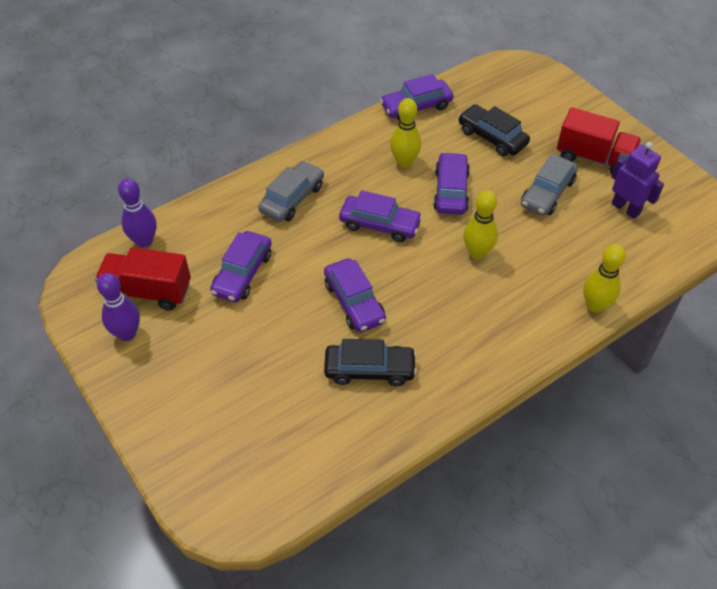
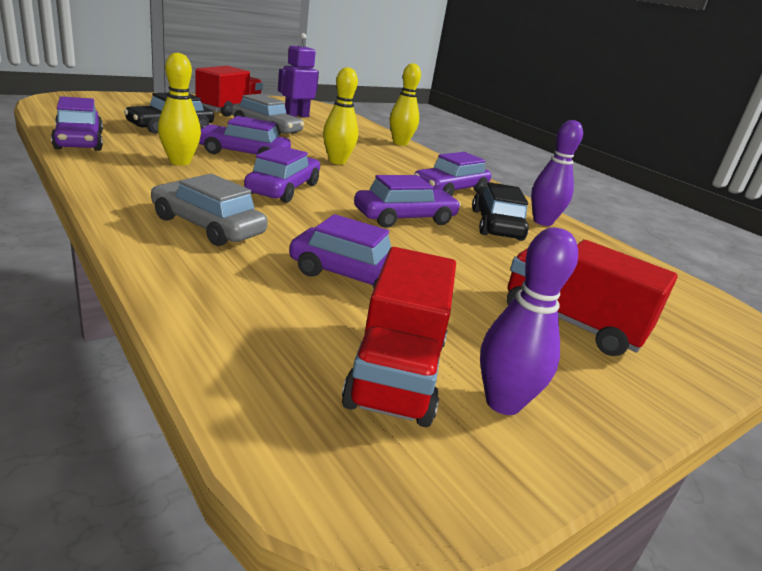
camera: 95 degrees left, 25 degrees down
(144, 241) = (254, 374): purple bowling pin -> purple bowling pin (542, 222)
(207, 387) = (572, 323): none -> red truck
(448, 342) = (450, 190): none -> purple car

